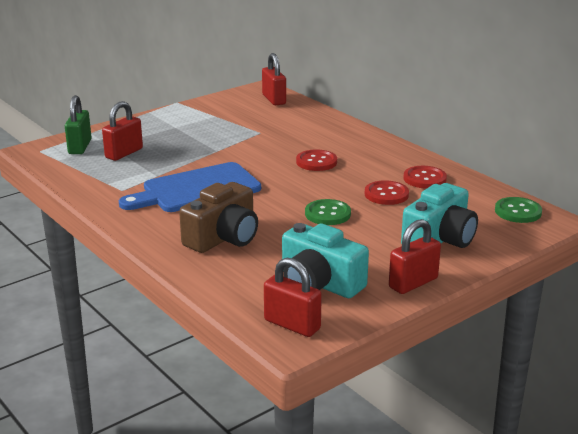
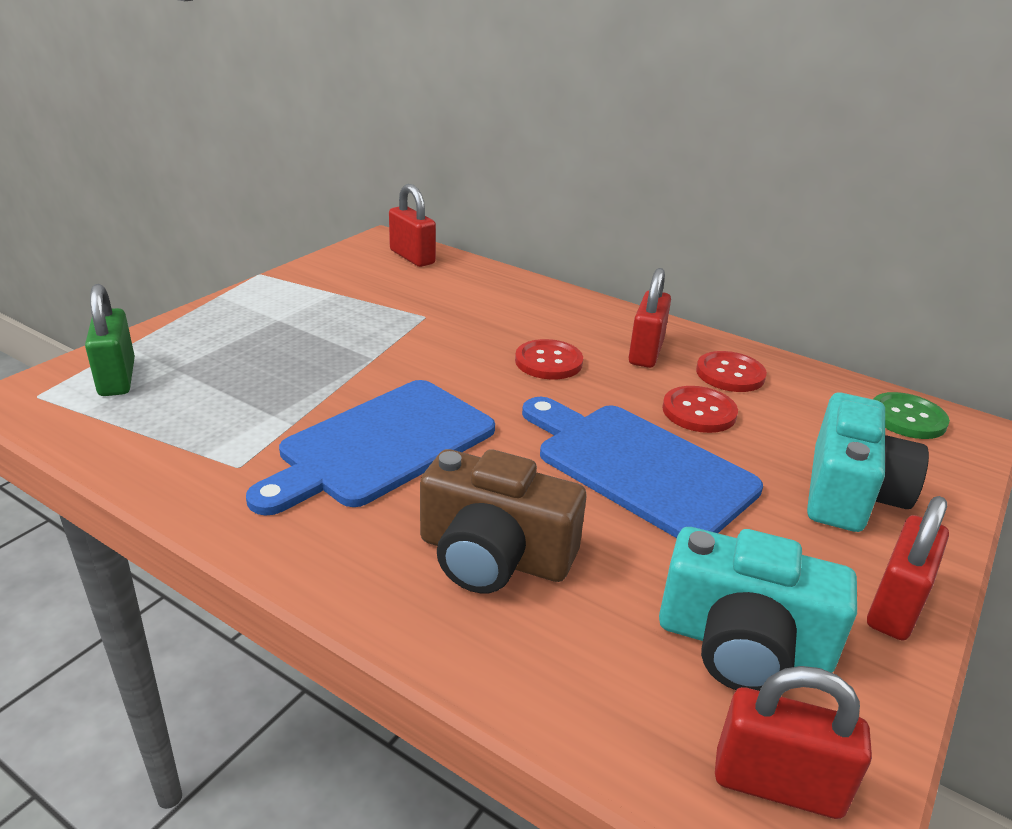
camera: 20 degrees left, 5 degrees up
(124, 153) = (208, 382): red padlock -> red padlock (645, 352)
(223, 238) = (494, 556): brown camera -> brown camera turned 90 degrees clockwise
(327, 214) = (639, 467): green button -> blue cutting board

